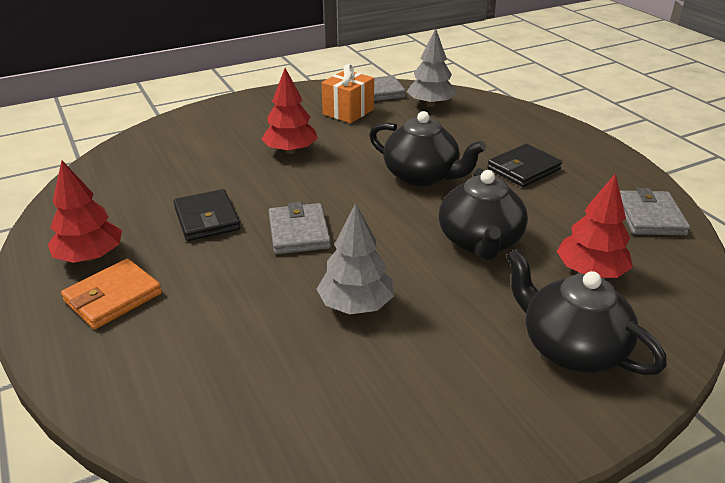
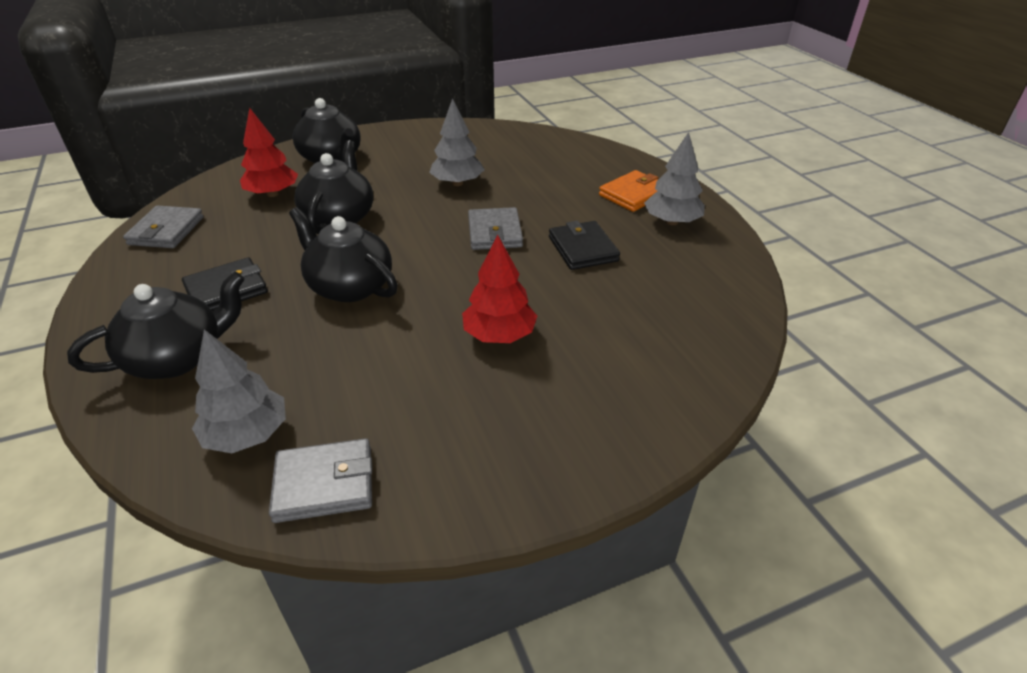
camera: 175 degrees left, 5 degrees up
(90, 256) = (672, 222): red tree -> grey tree
(348, 112) = (398, 421): orange gift -> none
(509, 130) = (178, 358): none -> black teapot

